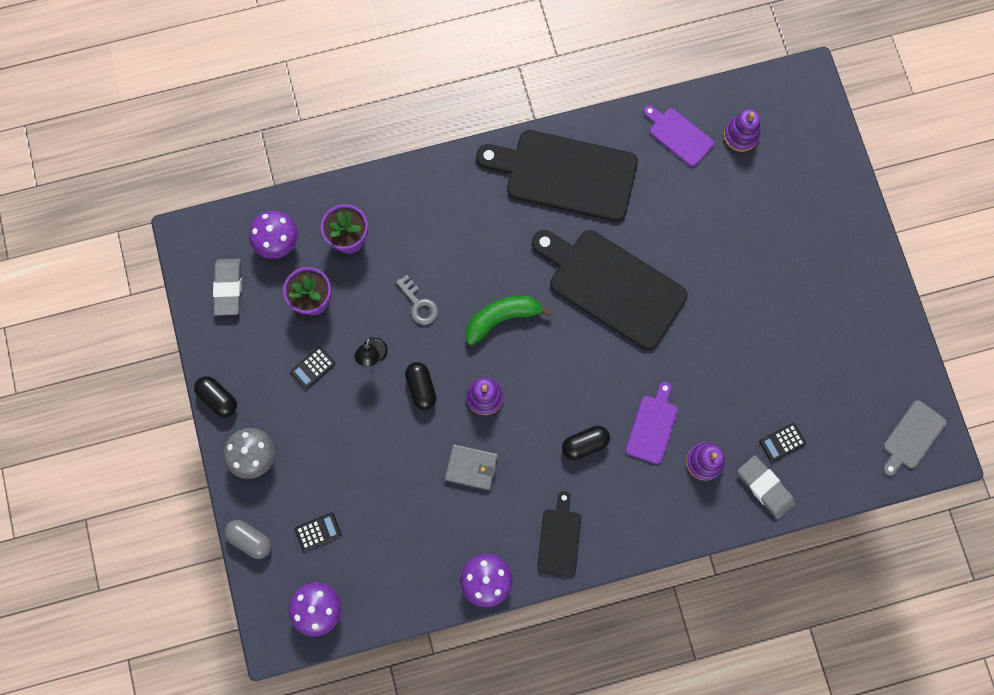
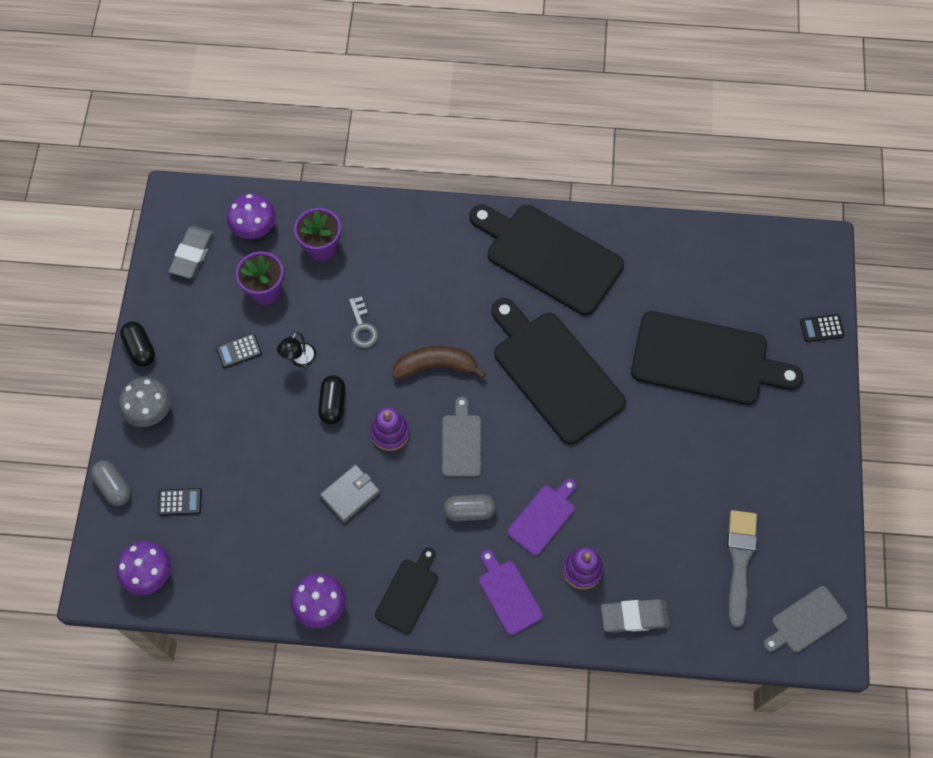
camera: 20 degrees right, 10 degrees down
(471, 467) = (350, 494): grey wallet -> grey wallet turned 75 degrees counterclockwise
(502, 318) = (436, 366): green banana -> brown banana
(553, 382) = (461, 442): none -> grey cutting board
(585, 444) = (469, 511): black capsule -> grey capsule
(678, 135) = (673, 257): purple cutting board -> purple cutting board (508, 594)
(741, 135) = (735, 276): purple stacking toy -> none
(743, 226) = (705, 359): none -> black cutting board
(765, 487) = (634, 616): grey eraser -> grey eraser turned 75 degrees counterclockwise
(782, 442) = (668, 579): black calculator -> black calculator (821, 328)
(838, 404) = (739, 562): none -> grey brush

